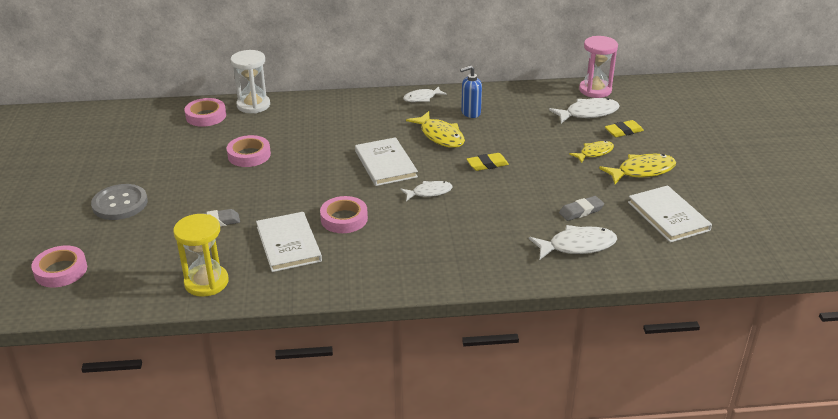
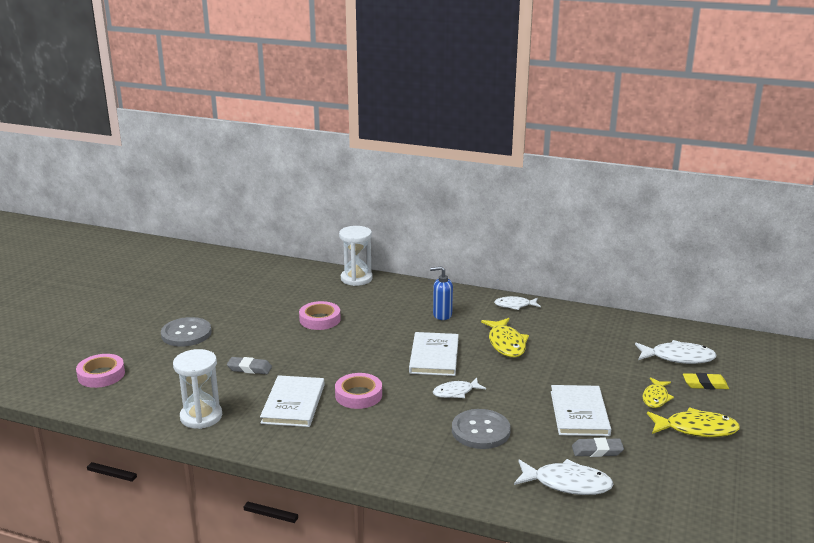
camera: 25 degrees right, 10 degrees down
(206, 116) = (310, 279): pink tape -> none
(206, 282) = (201, 417): yellow hourglass -> white hourglass
(429, 192) = (455, 392): white fish -> white fish turned 150 degrees clockwise
(470, 113) = (552, 329): blue soap dispenser -> blue soap dispenser (442, 315)
(476, 221) = (480, 431): none -> grey button
(487, 164) = (532, 381): yellow eraser -> none
(594, 153) = (655, 397): yellow fish -> yellow fish turned 120 degrees clockwise
(595, 90) = (703, 337): pink hourglass -> none
(668, 216) = (692, 482): white book -> white book (579, 413)

